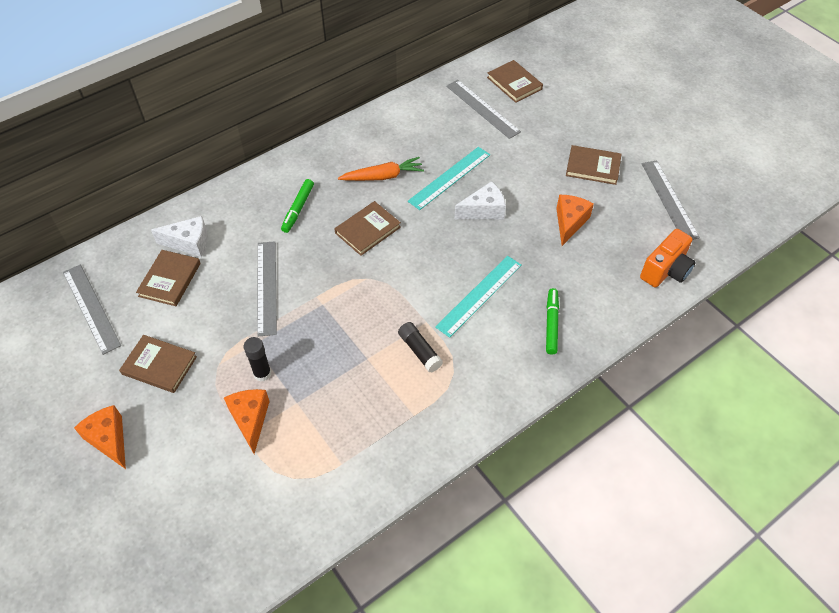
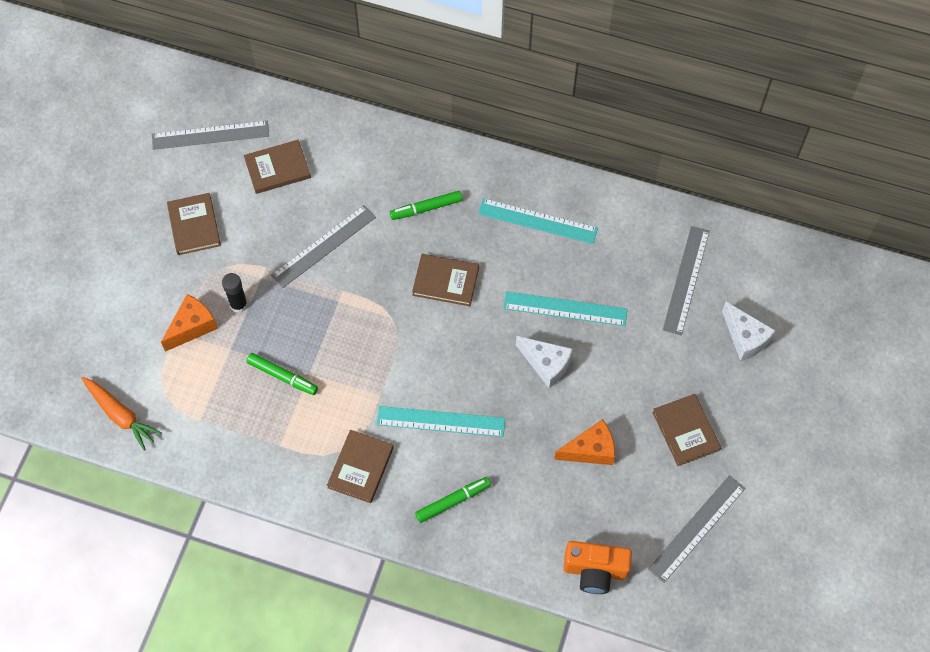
camera: 55 degrees right, 10 degrees up
(91, 308) = (210, 135): grey ruler -> grey ruler turned 60 degrees clockwise
(109, 440) = (110, 242): orange cheese -> none
(189, 243) = (325, 153): white cheese -> white cheese (745, 338)
(354, 378) = (282, 376): none -> green marker
(369, 155) = (537, 221): none -> turquoise ruler
(383, 176) = (520, 250): orange carrot -> orange carrot (121, 415)
(419, 351) = (345, 409): black glue stick -> none
(514, 83) = (750, 287): brown book -> brown book (361, 467)

